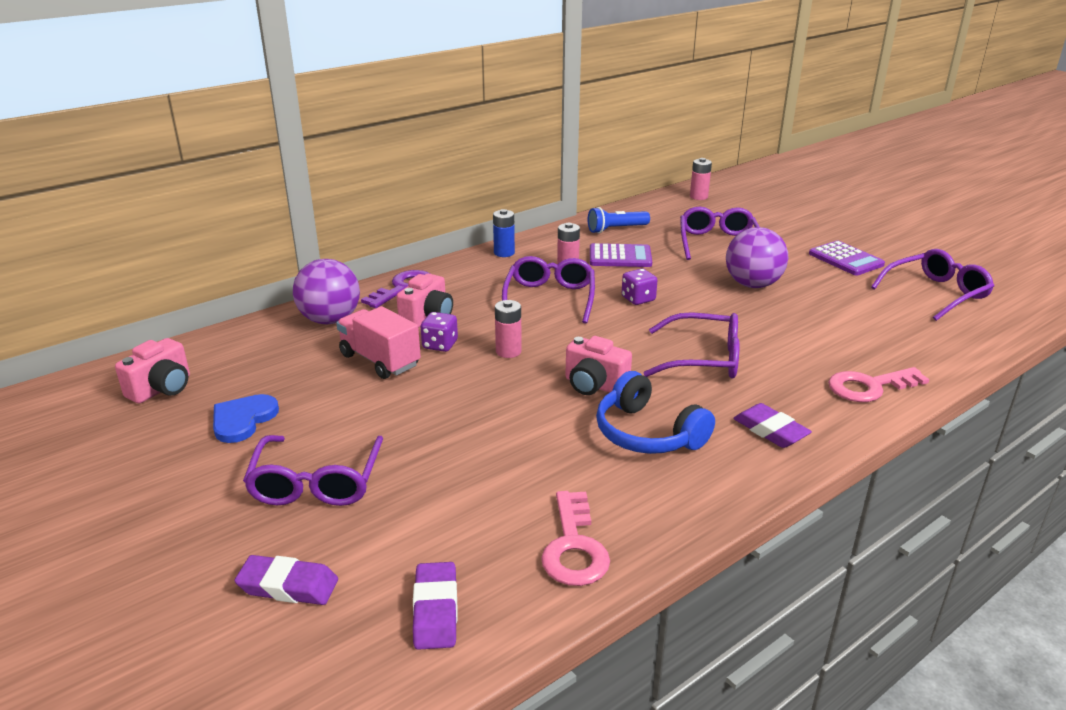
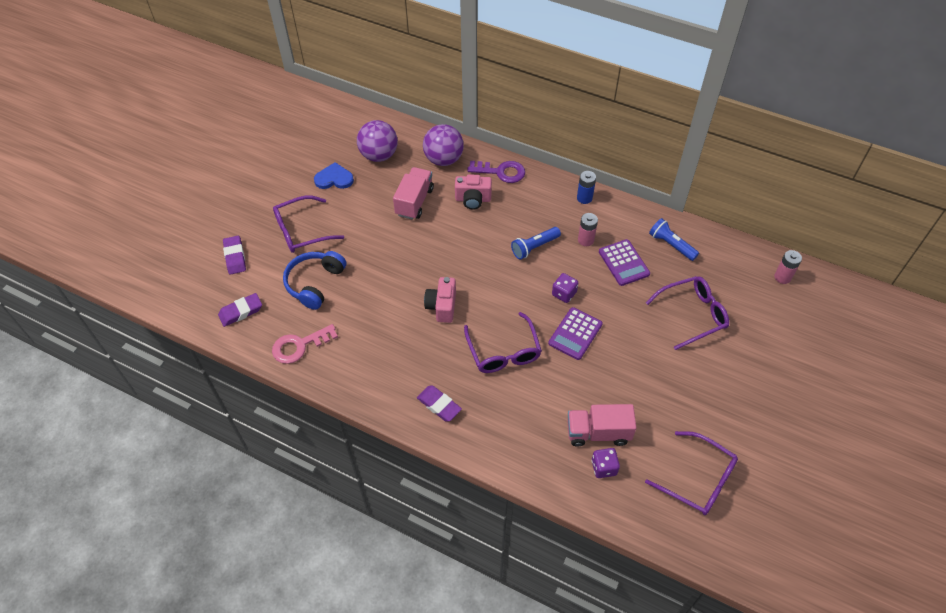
camera: 65 degrees right, 25 degrees up
(162, 389) = (343, 135): pink camera -> none
(440, 345) = (445, 219): purple dice -> purple dice (604, 467)
(508, 351) = (456, 253): pink battery -> none
(550, 298) = (534, 247): purple glasses -> blue flashlight
(647, 433) = (406, 346): blue headphones -> blue headphones (315, 283)
(752, 284) = (631, 354): purple ball -> purple ball (379, 155)
(770, 431) = (439, 405): purple eraser -> purple eraser turned 75 degrees counterclockwise
(845, 259) = (723, 407): purple calculator -> purple calculator (575, 334)
(857, 330) = (598, 432): none -> pink truck
(869, 387) = (520, 450): pink key -> none

